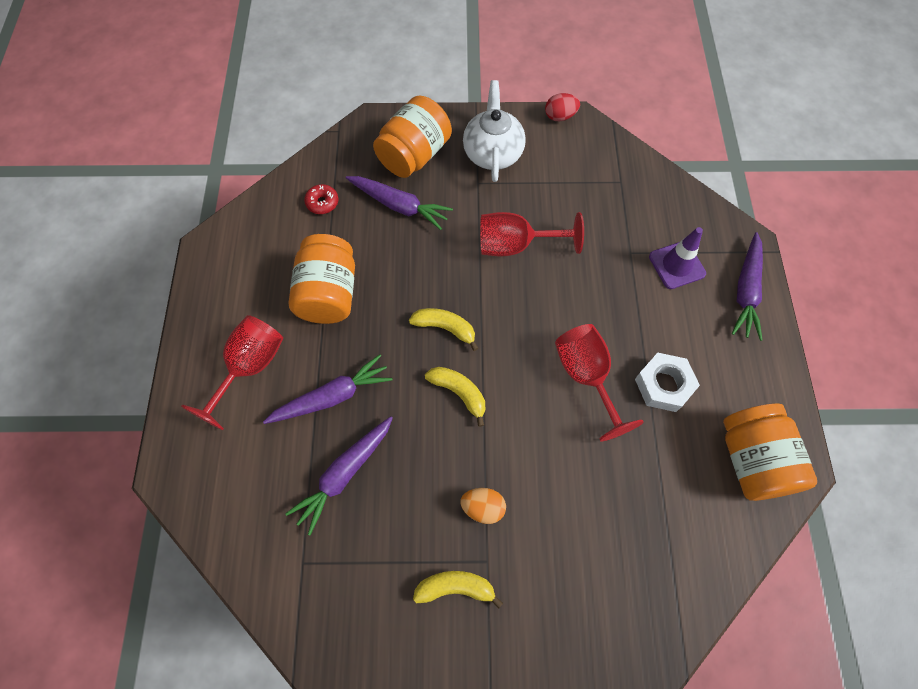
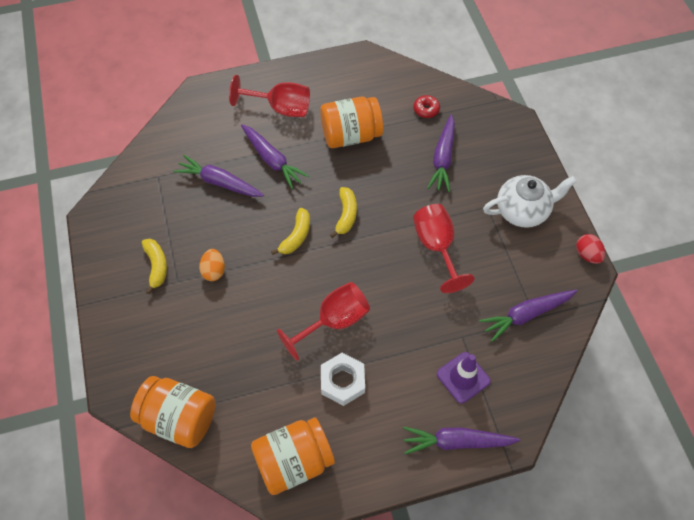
camera: 75 degrees right, 5 degrees down
(414, 155) = (496, 156): orange jar -> orange jar (179, 418)
(616, 189) = (526, 315): none -> purple carrot

